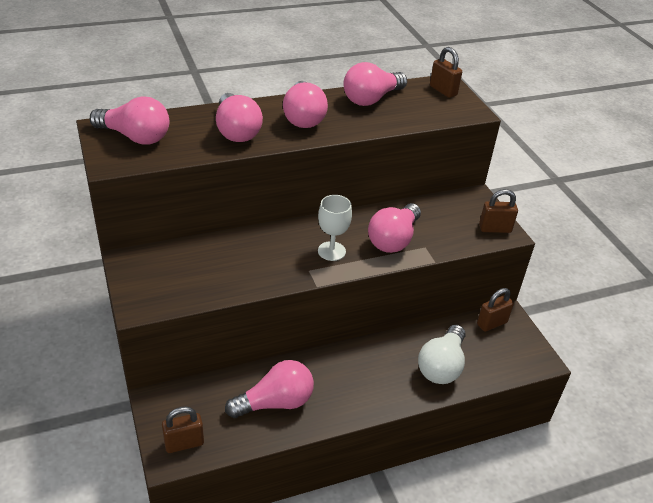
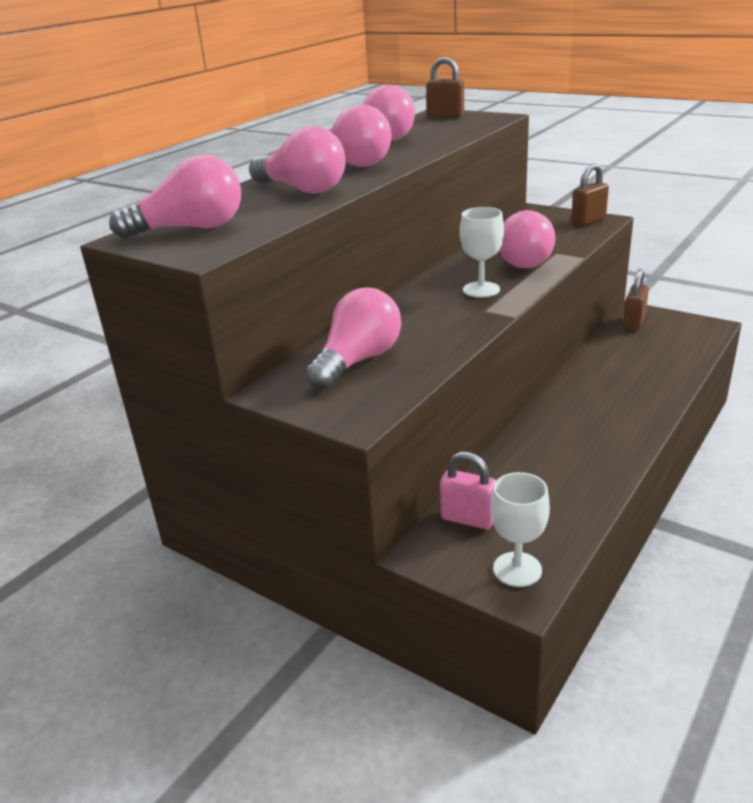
camera: 30 degrees left, 10 degrees down
(184, 443) = (517, 569): brown padlock -> white goblet
(200, 396) = (468, 519): none -> pink padlock
(275, 403) = (551, 478): pink light bulb -> pink light bulb (358, 361)
(441, 366) = (645, 369): white light bulb -> none

